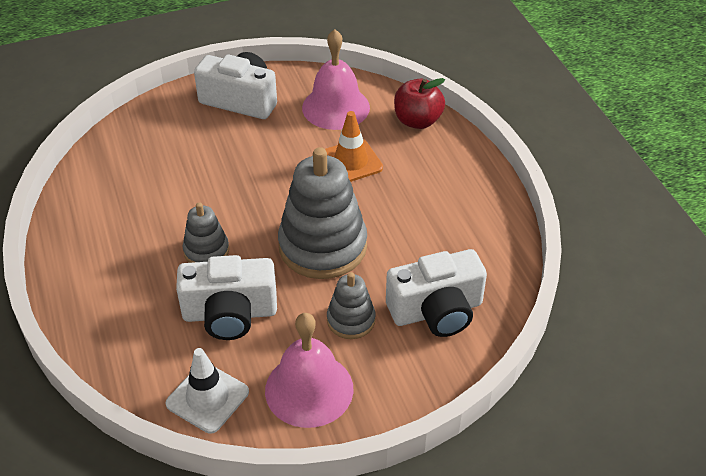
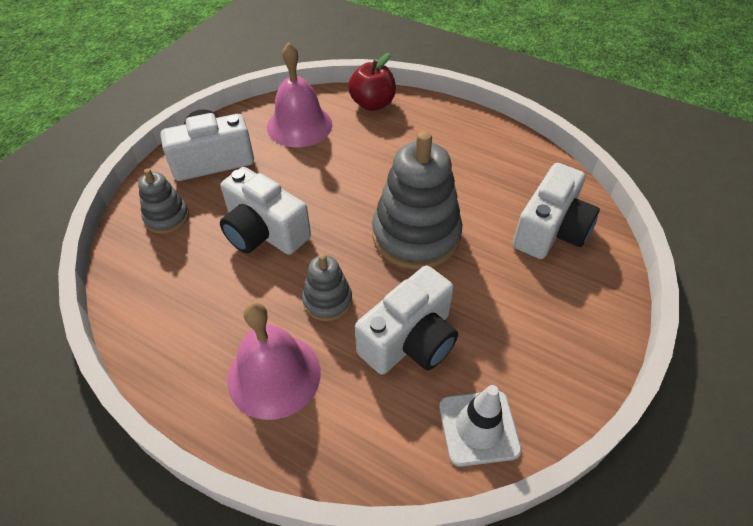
camera: 40 degrees left, 5 degrees up
(218, 176) = (264, 232): none -> white camera
(309, 389) = (543, 356): pink bell -> pink bell (274, 375)
(351, 162) = (359, 159): orange traffic cone -> none
(351, 320) = (504, 278): grey stacking toy -> grey stacking toy (167, 217)

